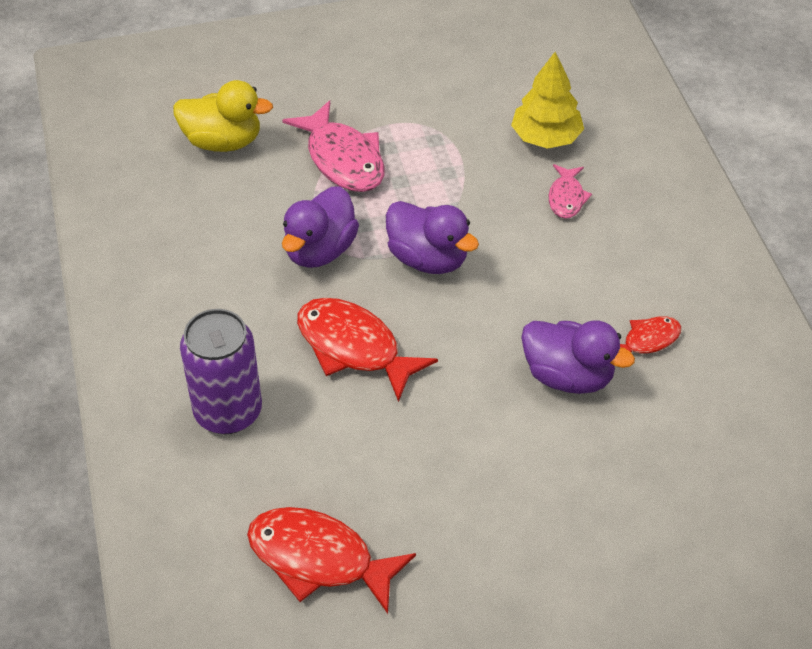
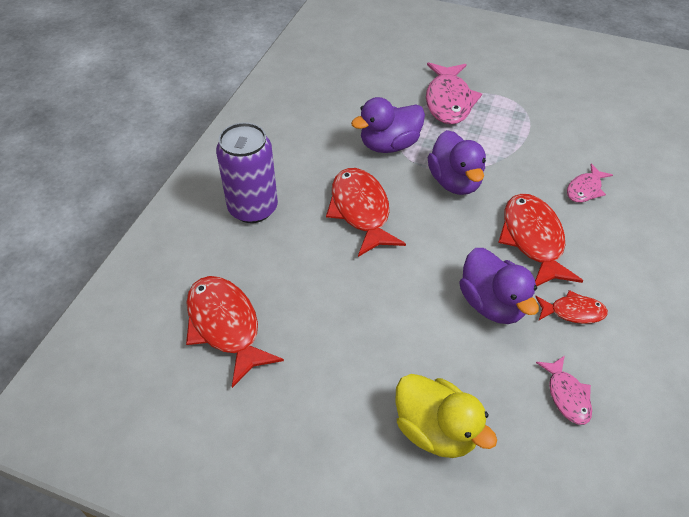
camera: 35 degrees right, 0 degrees up
(223, 141) = (384, 62): yellow duck -> yellow duck (436, 430)
(546, 137) = (599, 146): yellow tree -> none
(556, 284) = (533, 240): none -> red fish
(699, 427) = (567, 395): none -> pink fish

